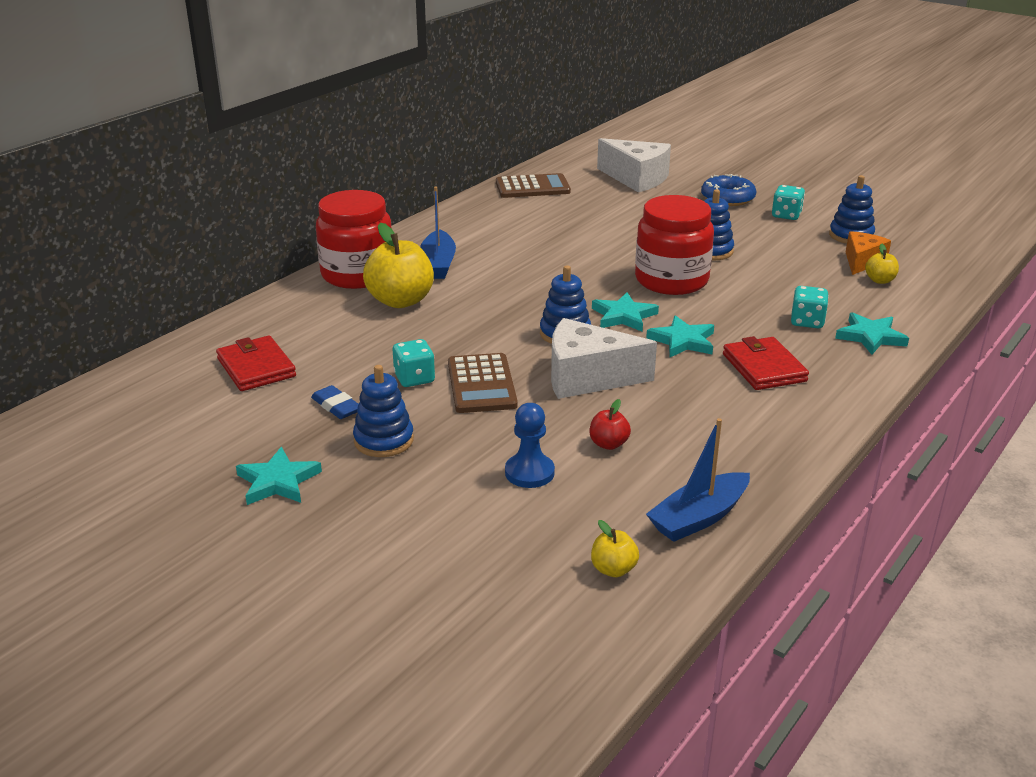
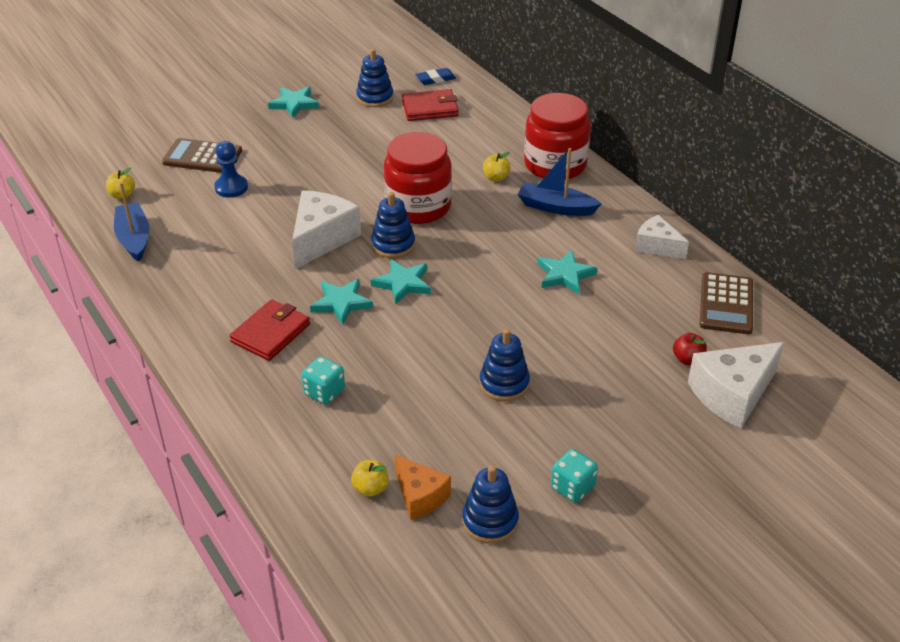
camera: 110 degrees right, 10 degrees up
(336, 406) = (360, 131): blue eraser -> blue eraser (435, 79)
(383, 440) = (308, 142): blue stacking toy -> blue stacking toy (375, 98)
(400, 301) = (496, 178): yellow apple -> yellow apple, size x0.48
(414, 378) = (373, 165): turquoise dice -> none
(472, 216) = (657, 246): none -> white cheese
(481, 384) = (346, 190): brown calculator -> brown calculator (202, 157)
(608, 444) = (235, 225): red apple -> red apple (688, 359)
(671, 280) = (453, 333): red jar -> red jar (418, 206)
(727, 198) = (645, 454): blue donut -> none
(764, 368) = (271, 333): red wallet -> red wallet turned 60 degrees counterclockwise
(870, 337) = (272, 423): turquoise star -> turquoise star (565, 275)

